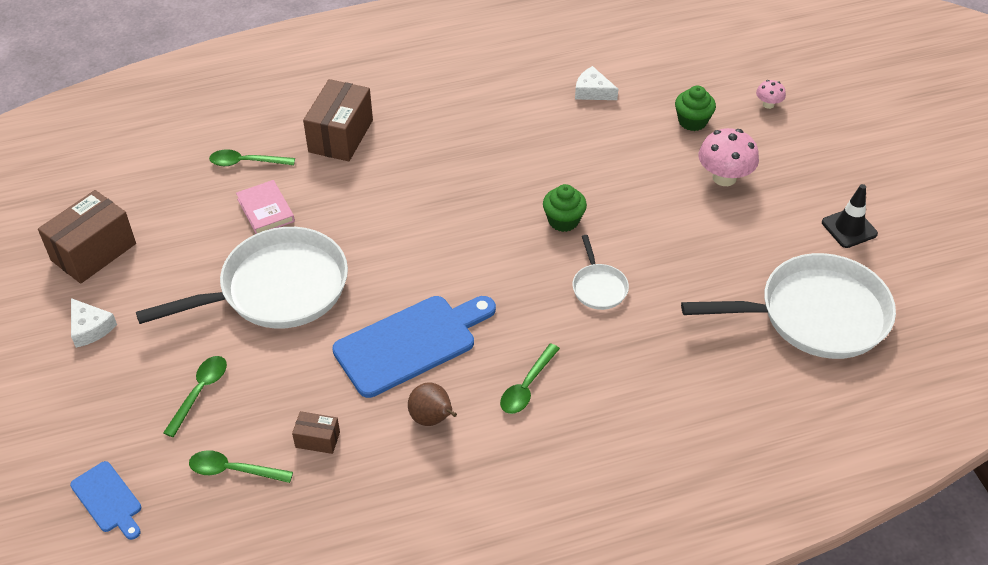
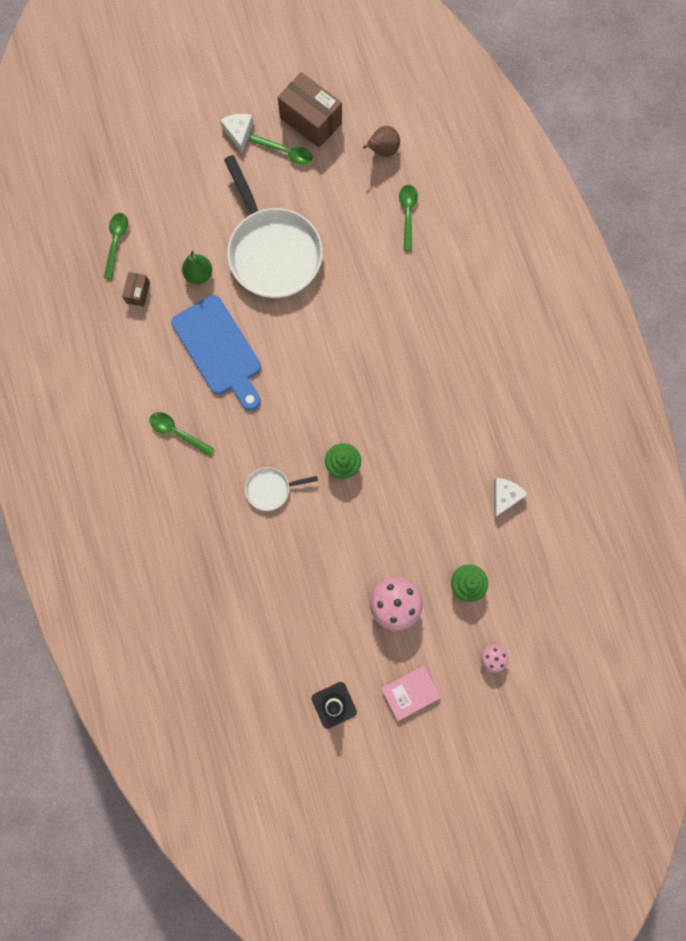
camera: 90 degrees right, 30 degrees up
(90, 328) = (238, 132): white cheese -> white cheese turned 120 degrees clockwise
(108, 499) = (98, 170): blue cutting board -> none
(200, 392) = (180, 212): green spoon -> green spoon (285, 152)
(265, 210) = (354, 235): pink book -> pink book (410, 692)
(298, 368) = (199, 274): none -> green pear
(341, 136) = (440, 284): brown box -> none
(432, 419) = (152, 367): brown pear -> brown pear (383, 151)
(815, 315) = (239, 658): white pan -> none

